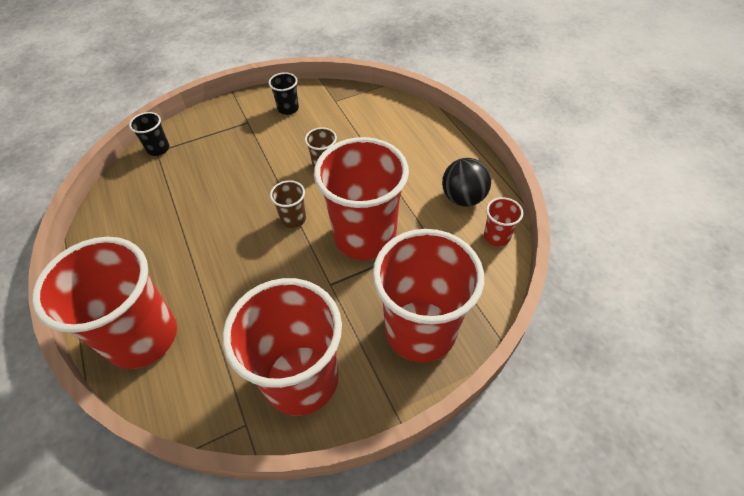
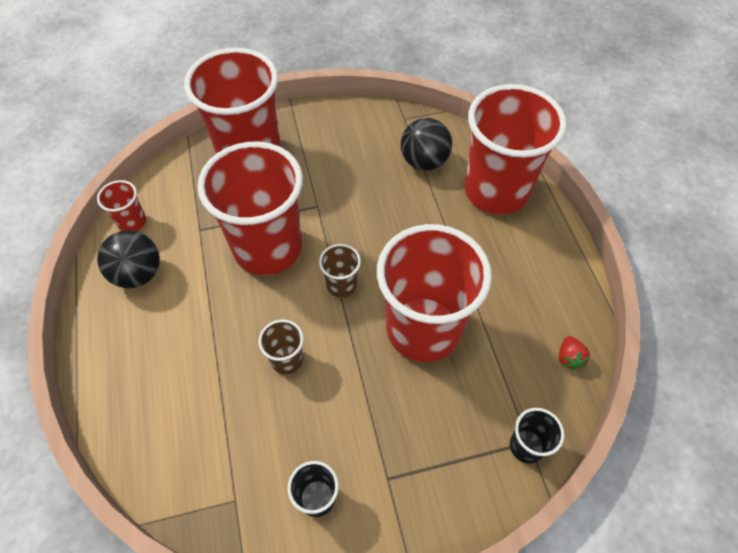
camera: 170 degrees left, 5 degrees up
(113, 201) = (569, 358): none -> red strawberry
(220, 360) = (424, 161): none -> black ball
(301, 379) = (358, 138): red cup -> red cup (423, 329)

